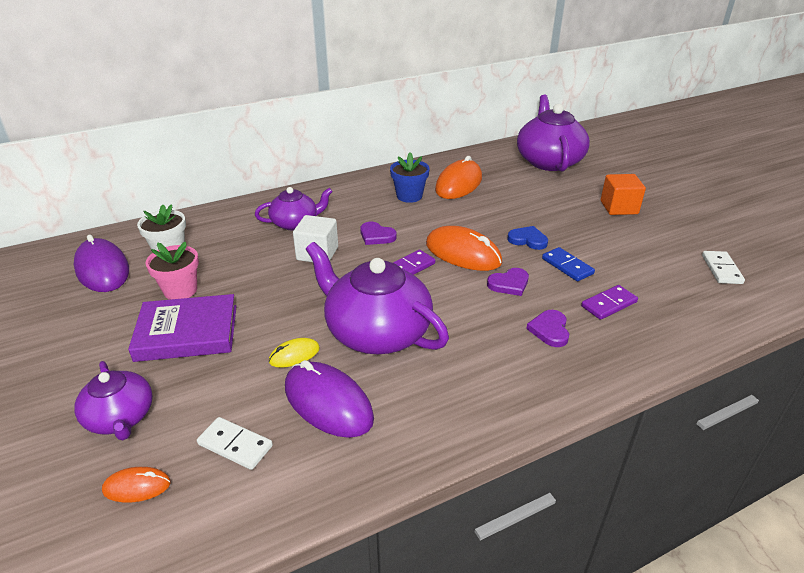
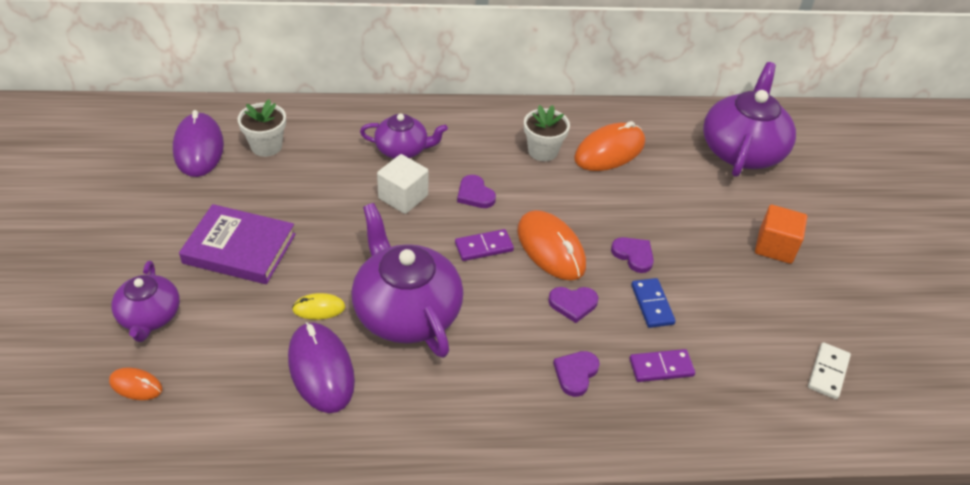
camera: 20 degrees right, 10 degrees up
(180, 290) = (255, 198): pink flower pot -> none
(235, 445) = (225, 379): white domino -> none
(409, 196) = (543, 151): blue flower pot -> white flower pot
(528, 240) = (633, 255): blue heart -> purple heart

